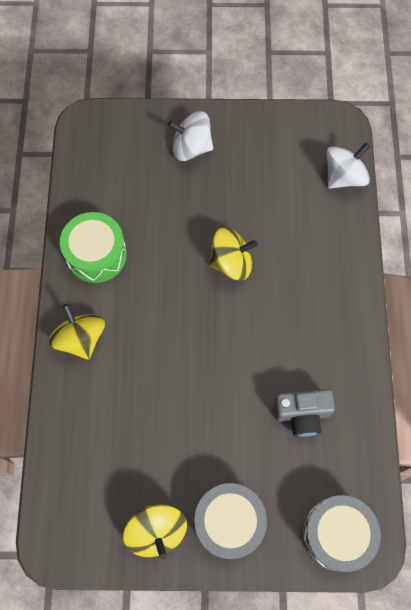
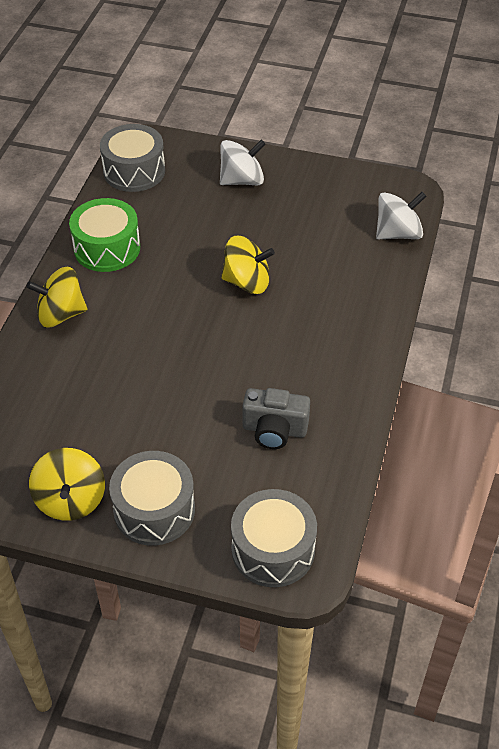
camera: 15 degrees right, 20 degrees down
(80, 339) = (61, 314): yellow spinning top -> yellow spinning top turned 90 degrees counterclockwise
(91, 159) = (134, 171): none -> grey drum
(191, 147) = (242, 180): white spinning top -> white spinning top turned 135 degrees clockwise

